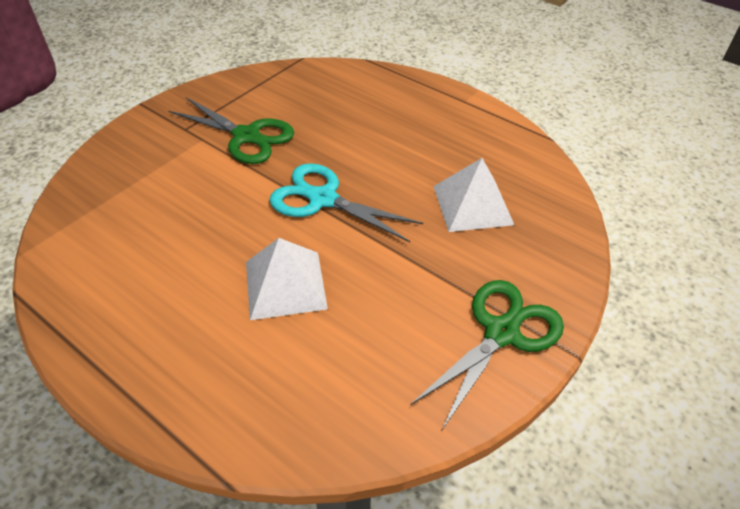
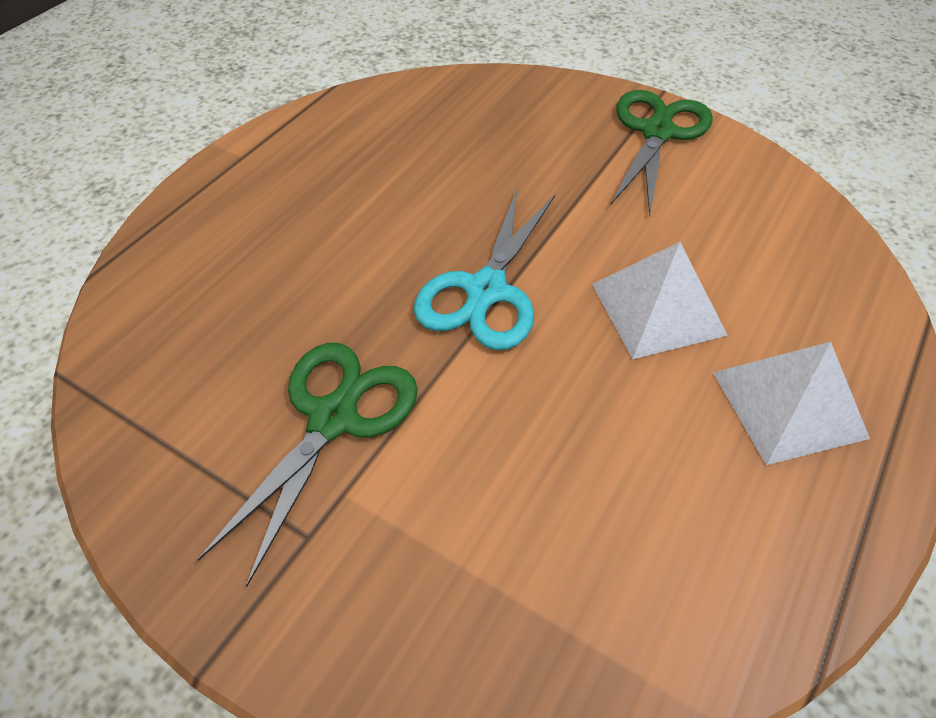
camera: 95 degrees left, 5 degrees up
(472, 205) = (471, 150): white pyramid -> white pyramid (789, 404)
(502, 332) = (657, 132): green scissors -> green scissors turned 75 degrees clockwise

